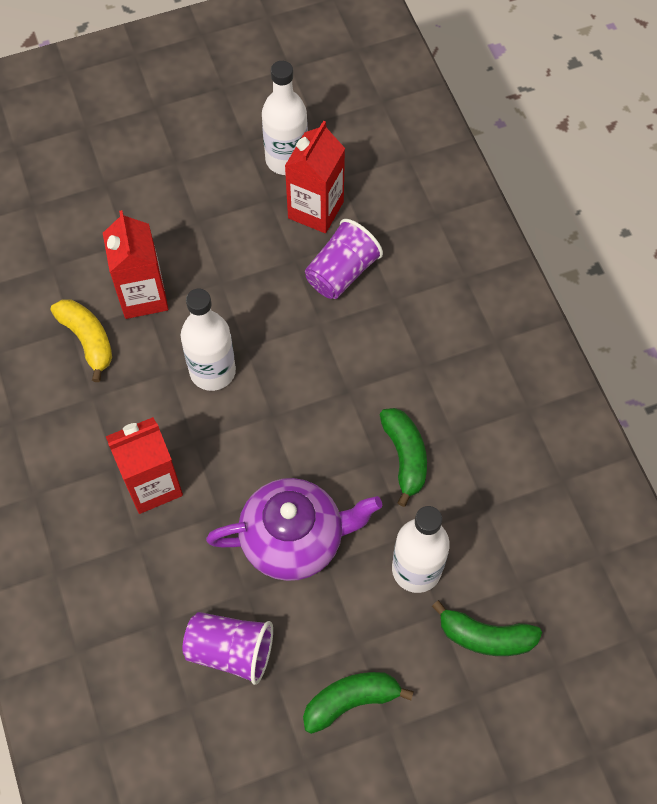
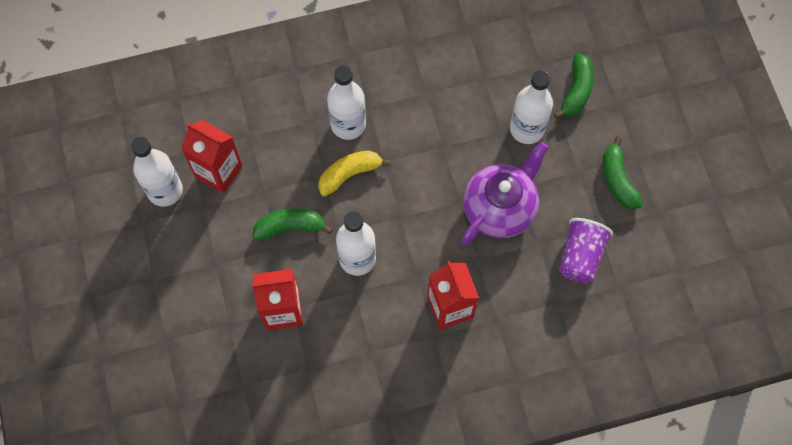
camera: 85 degrees left, 5 degrees up
(88, 340) = (318, 355): yellow banana -> yellow banana (349, 174)
(294, 539) = (500, 208): purple teapot -> purple teapot turned 45 degrees clockwise
(342, 273) = (280, 157): purple cup -> none
(395, 344) = (348, 124): none -> white bottle
(405, 456) = (441, 127): green banana -> green banana (290, 227)

